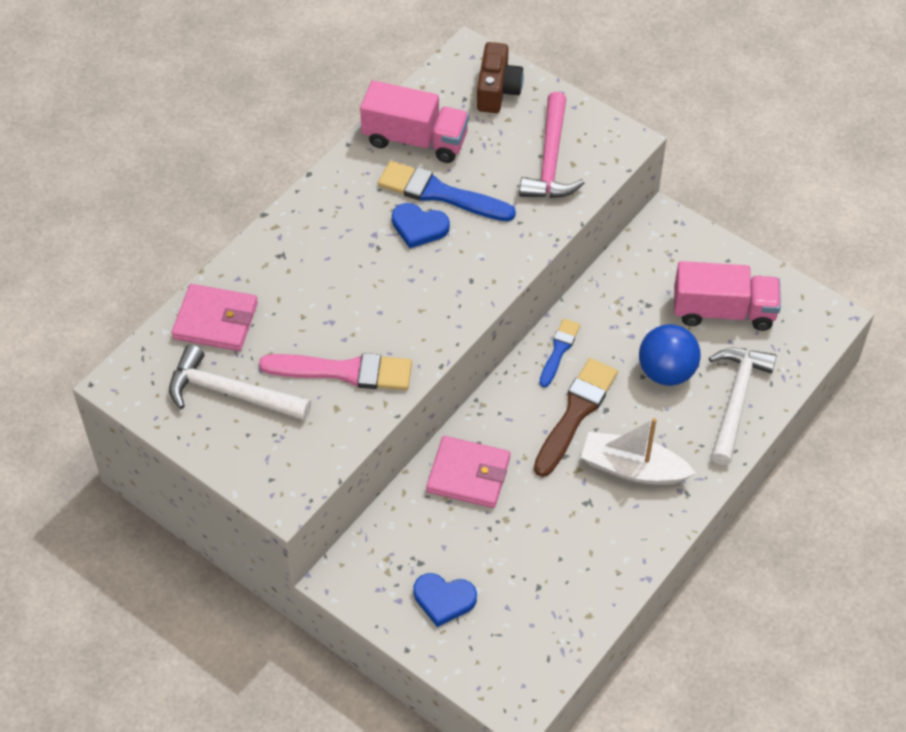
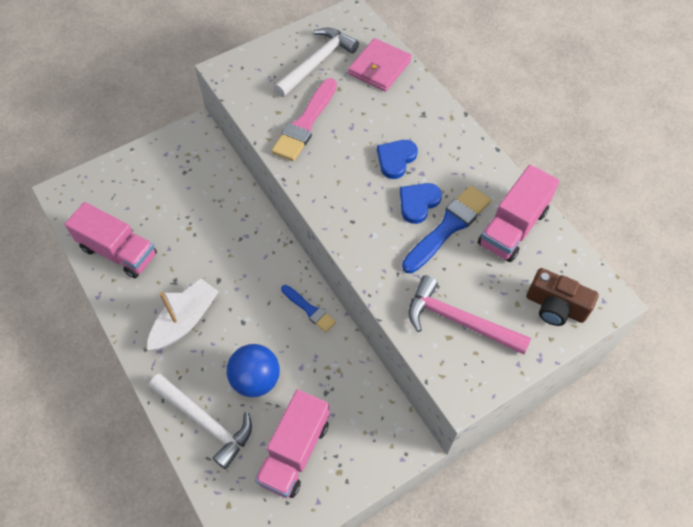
camera: 110 degrees right, 5 degrees up
(444, 599) = (152, 176): blue heart -> blue heart (396, 159)
(468, 475) = (233, 217): pink wallet -> none
(575, 413) = (249, 300): brown brush -> none
(576, 585) = (118, 251): none -> pink truck

